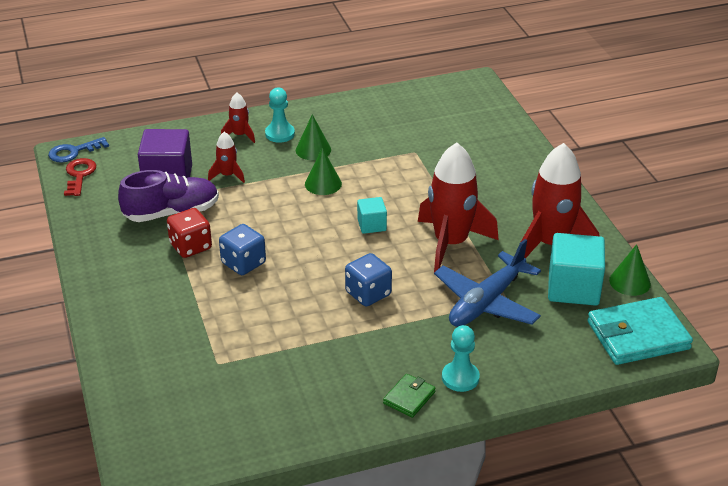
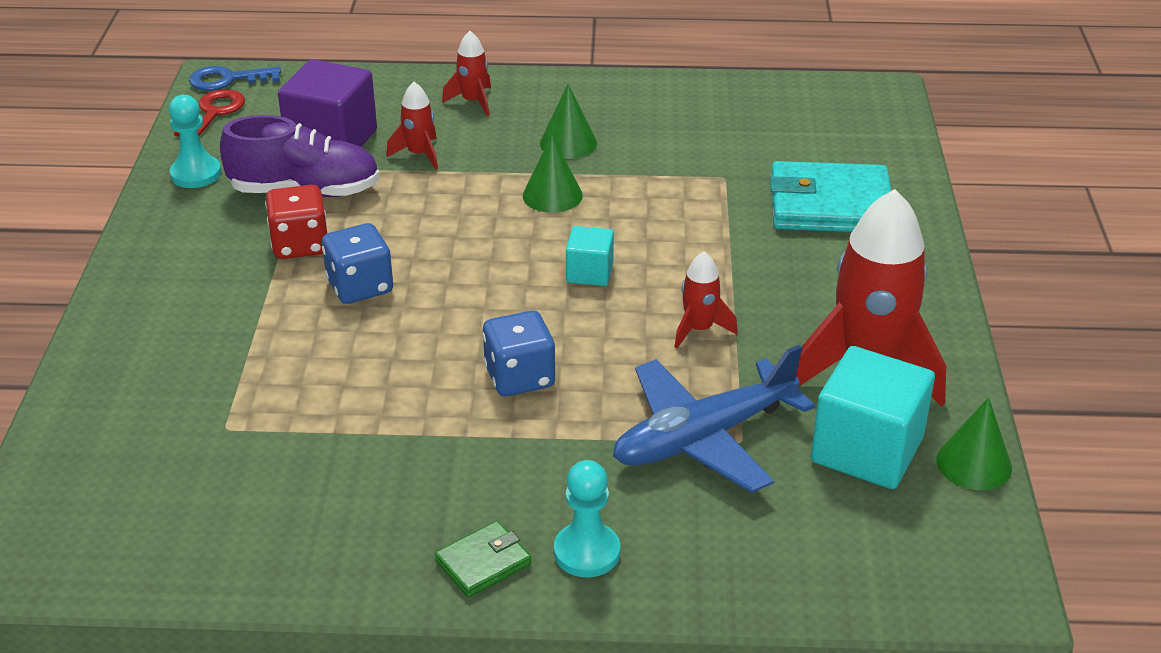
camera: 20 degrees right, 0 degrees up
(280, 134) = (532, 111): turquoise pawn -> turquoise pawn (196, 174)
(451, 243) = (699, 329): red rocket -> red rocket, size x0.46
(638, 335) = (939, 560): turquoise wallet -> turquoise wallet (830, 205)

